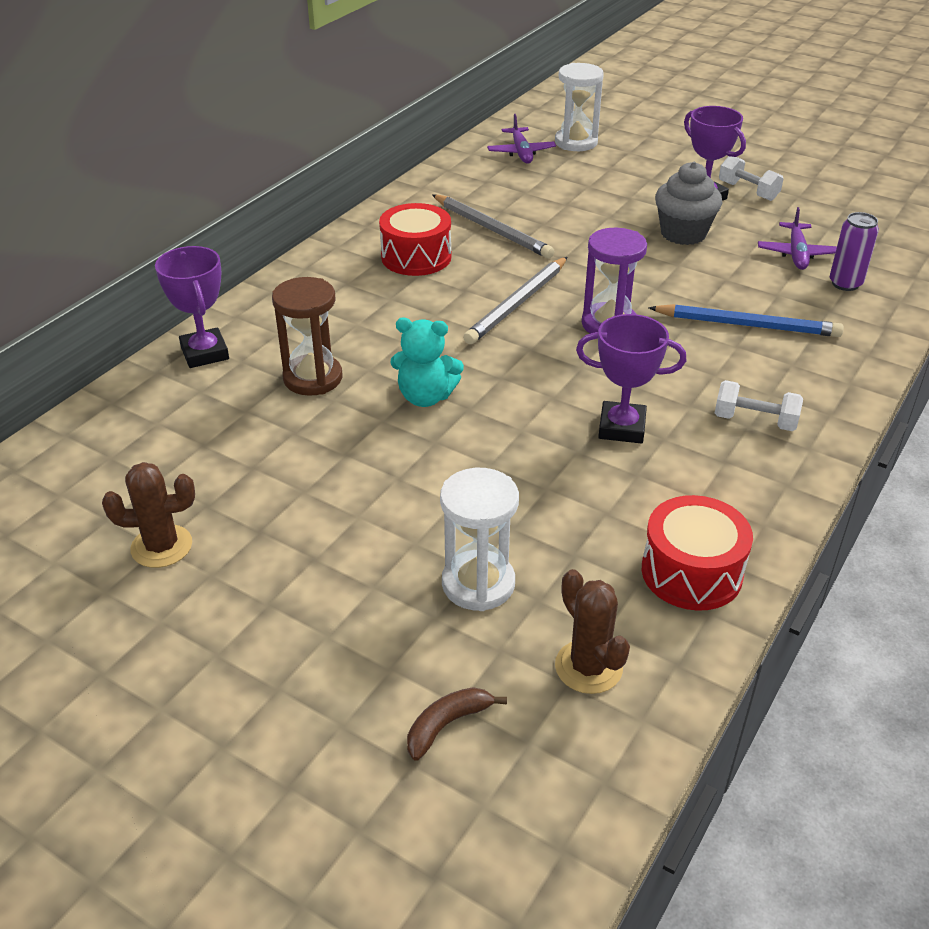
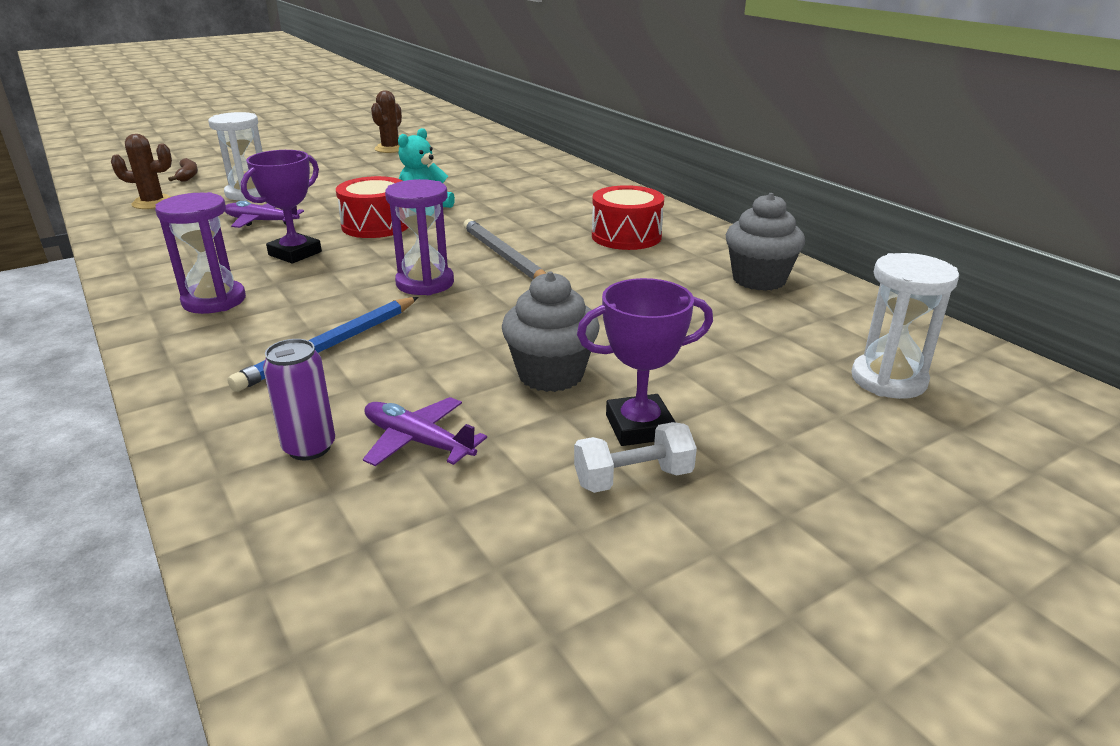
camera: 115 degrees right, 10 degrees down
(205, 353) = (554, 168): purple trophy -> none
(313, 378) = (489, 186): brown hourglass -> none
(464, 190) = (759, 279): none -> grey cupcake
(491, 229) = (654, 274): grey pencil -> none
(521, 152) = (860, 332): purple plane -> purple plane (262, 221)
(691, 572) = (147, 238): red drum -> red drum (376, 225)
(754, 421) = (214, 301): white dumbbell -> purple hourglass

